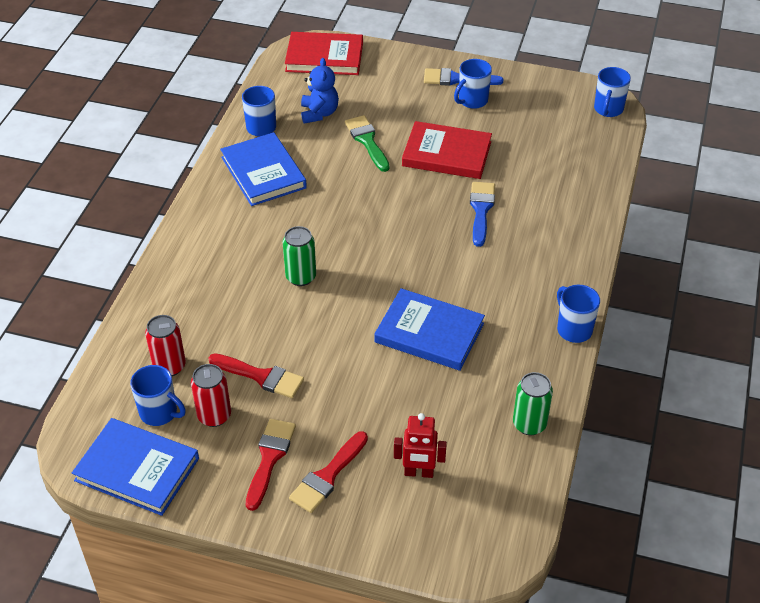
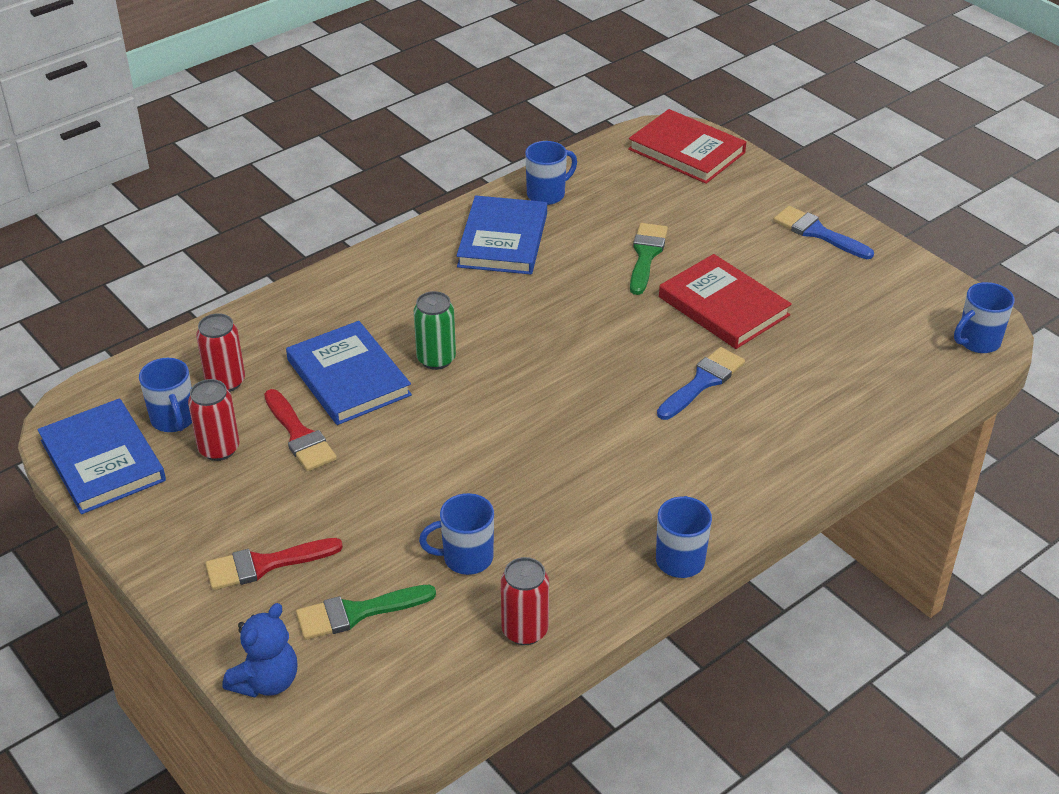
camera: 35 degrees right, 5 degrees down
(269, 458) = (228, 517): red brush -> none
(319, 113) = (622, 205): blue teddy bear -> blue teddy bear (266, 681)
(419, 472) = (357, 613): red robot -> green brush
(429, 333) = (512, 480): blue book -> blue book (348, 377)
(472, 101) = (812, 263): blue mug -> blue mug (466, 558)
(529, 424) = (525, 630): green can -> red can

